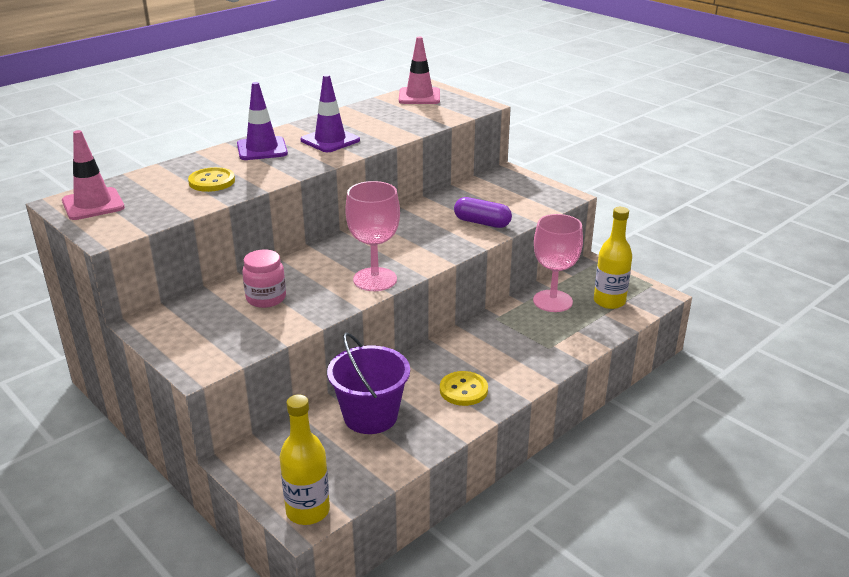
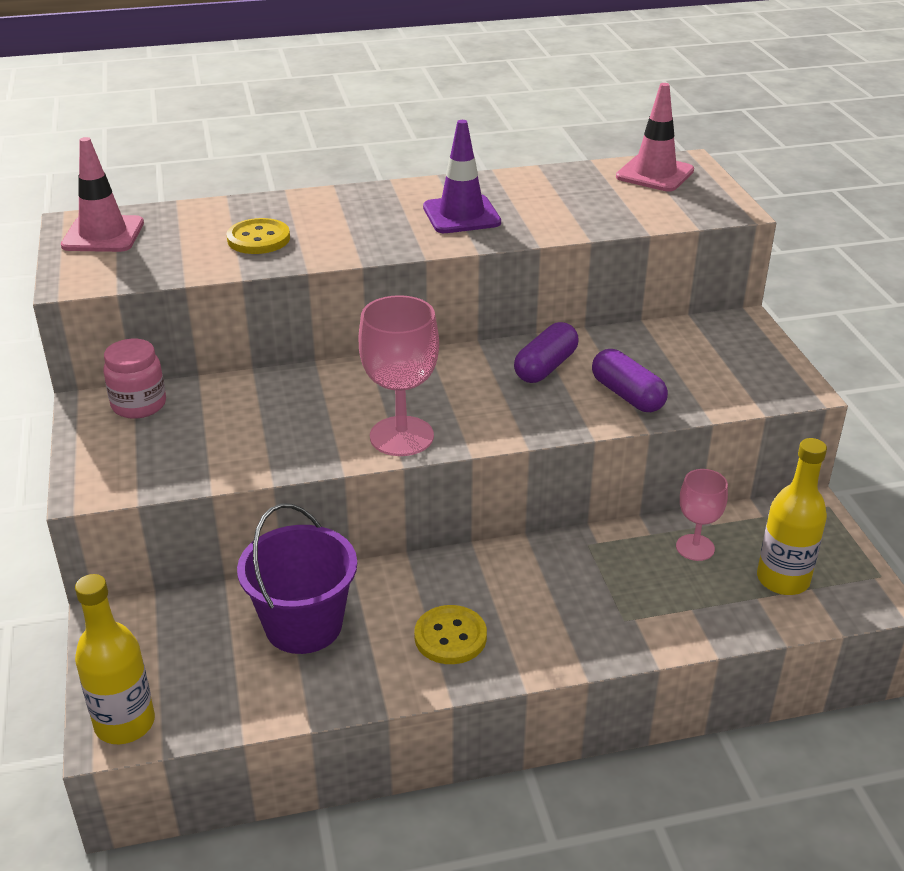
camera: 30 degrees right, 5 degrees up
(262, 149) = (364, 206): purple traffic cone -> none
(266, 298) = (249, 418): pink jar -> pink jar (139, 405)
(422, 221) = (545, 367): none -> purple capsule
(552, 301) = (695, 547): pink goblet -> pink goblet, size x0.61

